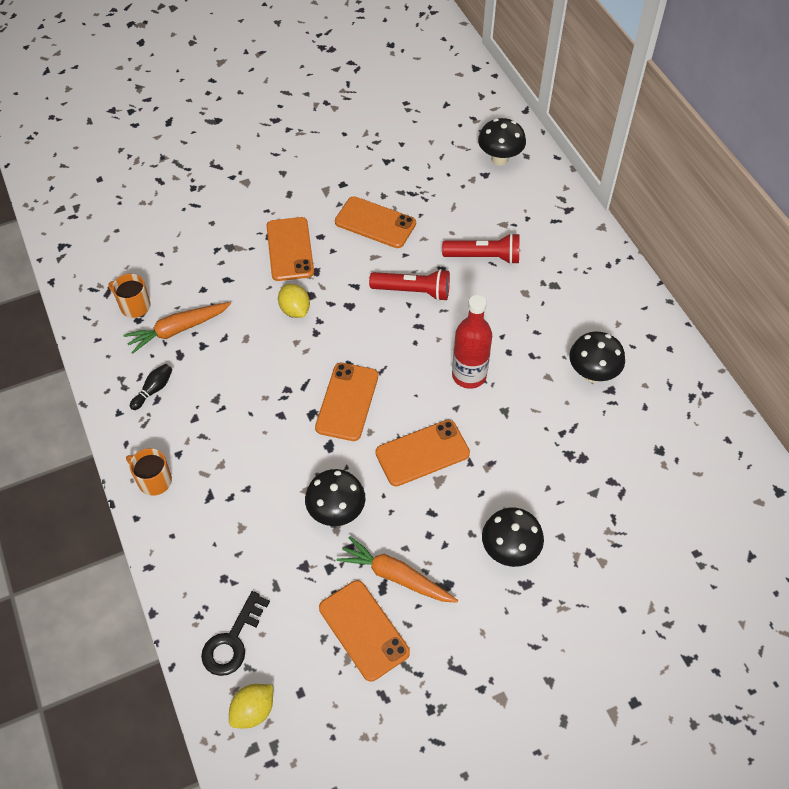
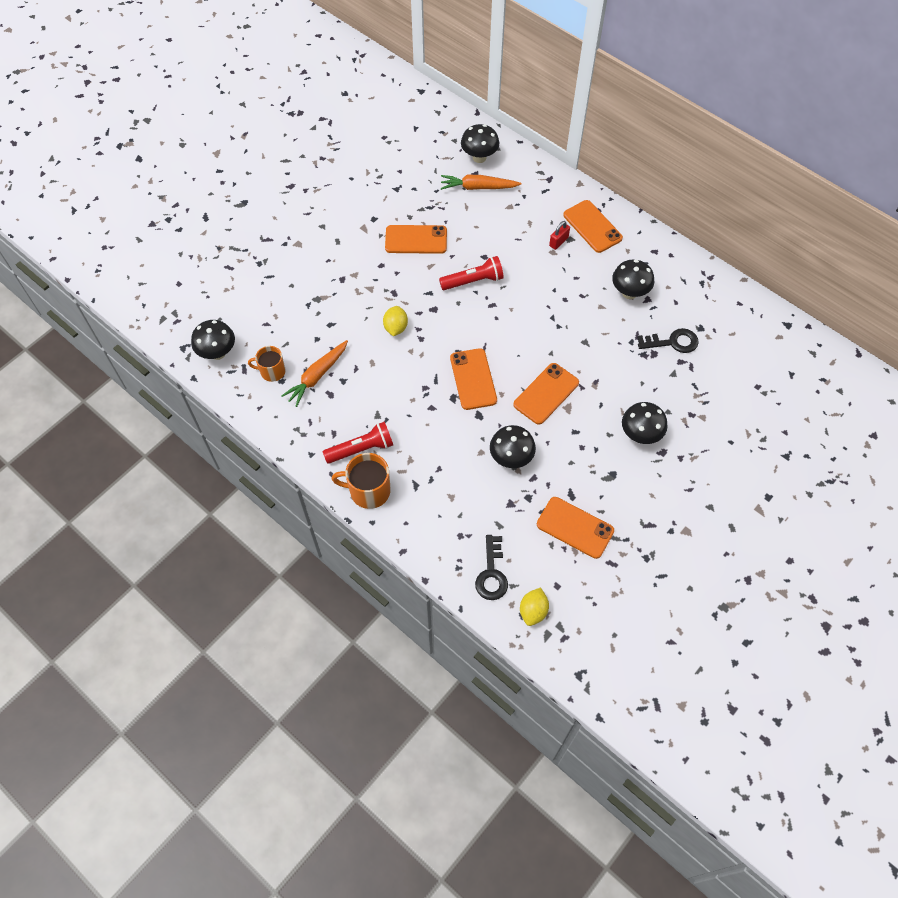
camera: 25 degrees left, 5 degrees up
(92, 265) = (218, 353): none -> black mushroom
(153, 390) = (327, 427): black bowling pin -> none
(154, 480) = (368, 491): orange mug -> orange mug, size x1.51
(290, 249) = (364, 283): orange phone -> orange phone (592, 226)
(295, 310) = (395, 327): yellow lemon -> yellow lemon turned 60 degrees clockwise
(396, 576) = (576, 483): orange carrot -> orange carrot (478, 187)
(469, 375) = (547, 326): red bottle -> none
(484, 257) = (509, 236): red flashlight -> red flashlight (361, 449)
(538, 283) = (558, 242): none -> red padlock
(614, 454) = (672, 342): none -> black key

